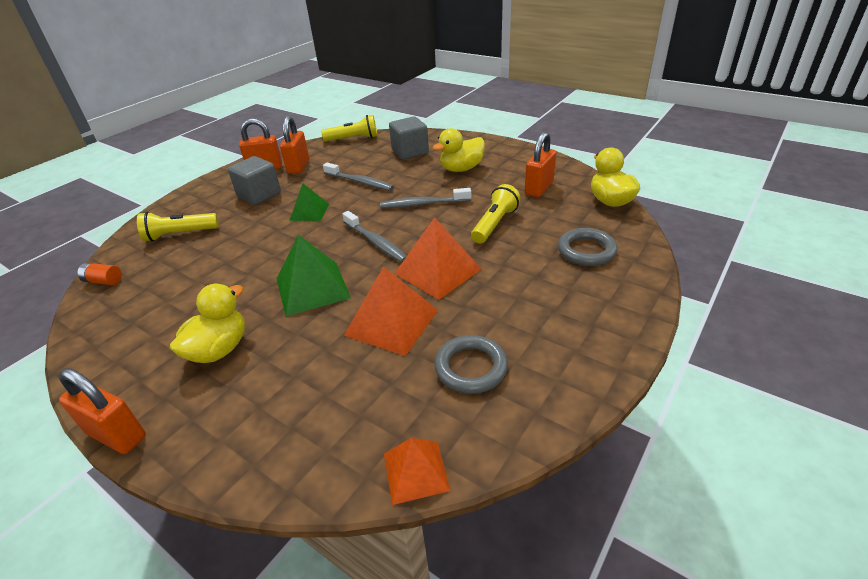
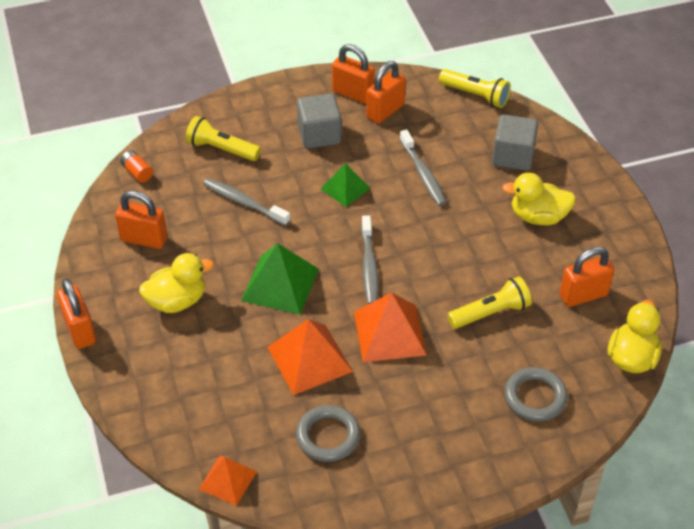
camera: 35 degrees right, 10 degrees up
(145, 322) = (144, 239): none -> orange padlock
(423, 204) = (452, 244): grey toothbrush -> grey toothbrush (244, 202)

